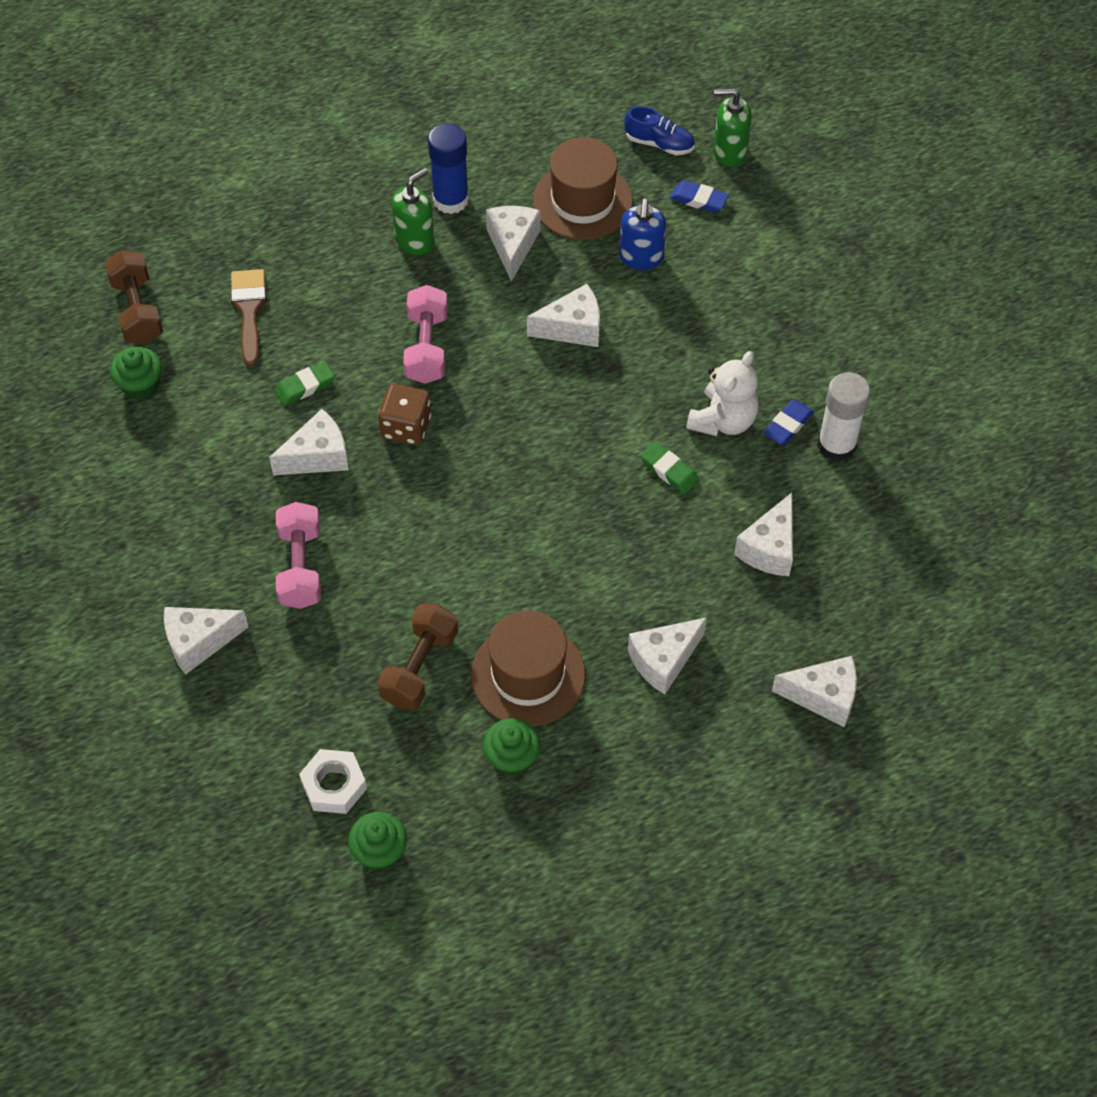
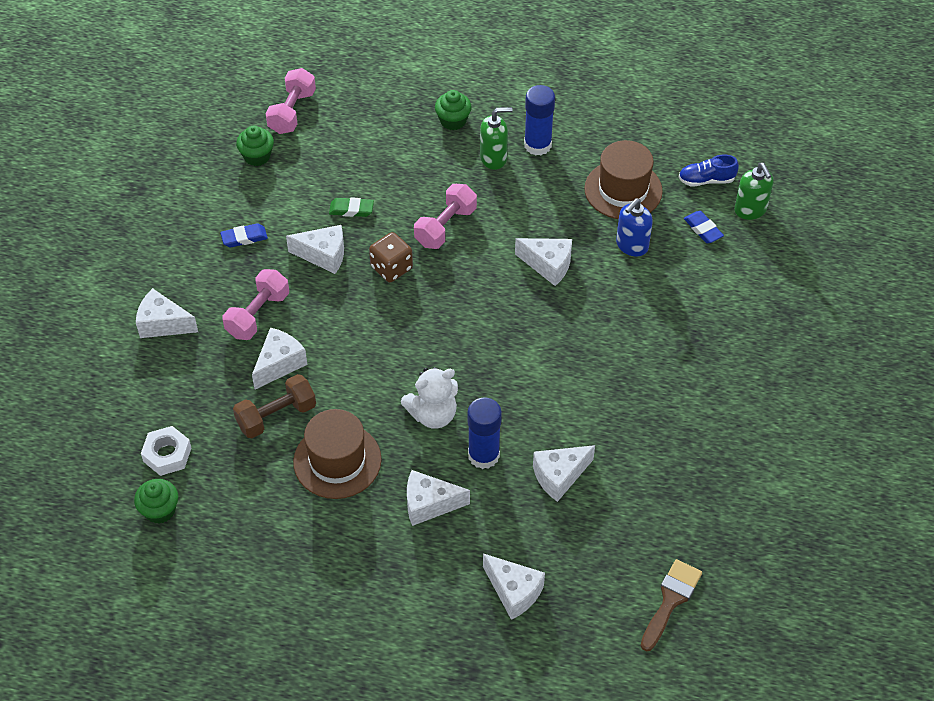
camera: 35 degrees right, 5 degrees down
(137, 310) = (292, 112): brown dumbbell -> pink dumbbell
(249, 310) = (357, 147): brown brush -> brown brush (670, 600)
(512, 245) = (553, 193): white cheese -> white cheese (279, 364)
(512, 758) = (284, 505): green cupcake -> green cupcake (453, 121)
(659, 143) = (706, 180): blue shoe -> blue shoe turned 120 degrees clockwise
(669, 470) = (535, 389): green eraser -> none
(675, 573) = (483, 455): none -> blue glue stick
(723, 420) = (598, 377): white teddy bear -> white teddy bear (433, 414)
(729, 152) = (750, 210): green soap dispenser -> green soap dispenser turned 150 degrees counterclockwise
(787, 425) = (639, 405): blue eraser -> blue eraser (244, 238)
(836, 445) = (662, 437): white glue stick -> none

